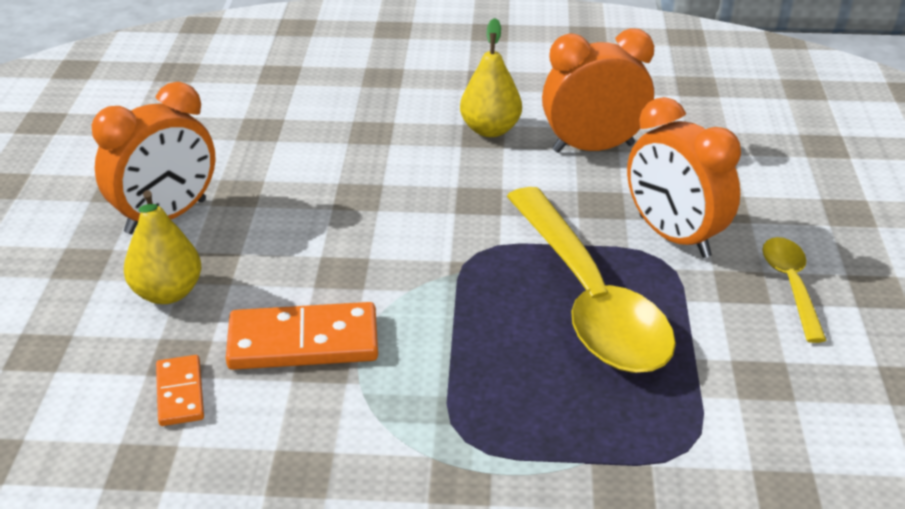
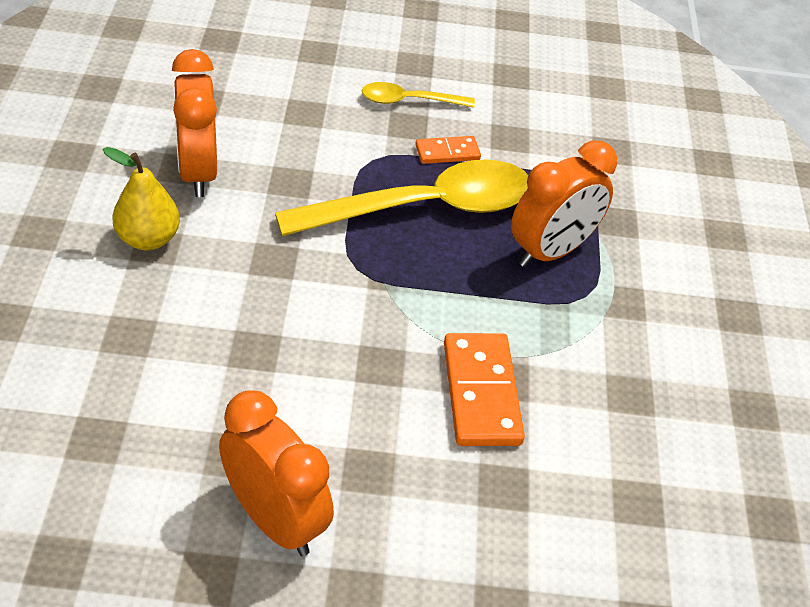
camera: 95 degrees left, 10 degrees up
(167, 293) = (411, 505): yellow pear -> none
(180, 393) = (552, 480): orange domino -> orange domino (447, 152)
(673, 237) = (344, 147): orange clock -> orange clock (551, 251)

